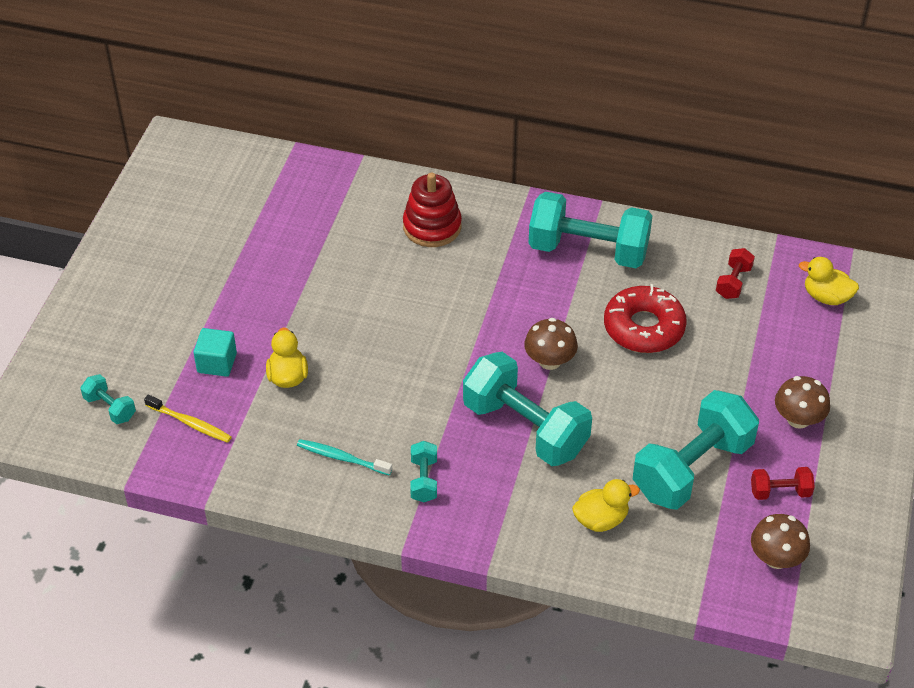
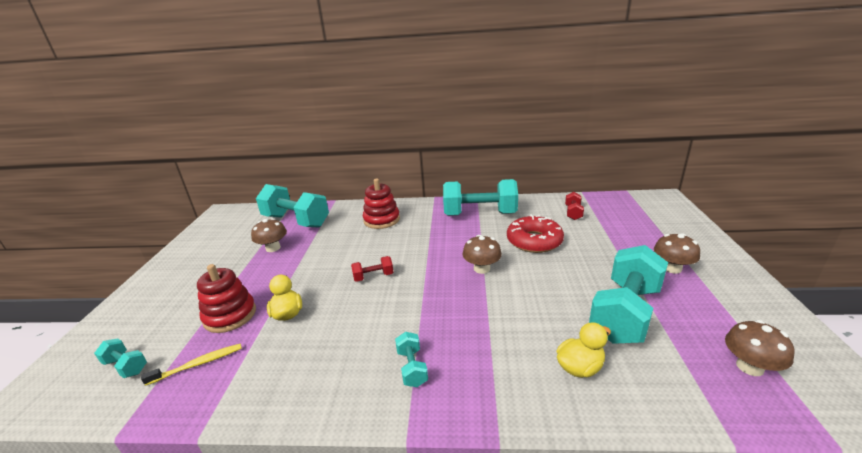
camera: 10 degrees left, 20 degrees down
(190, 423) = (198, 364): yellow toothbrush -> yellow toothbrush turned 45 degrees counterclockwise
(217, 363) = (230, 315): turquoise cube -> red stacking toy
(264, 251) = (273, 248): none -> brown mushroom
(342, 458) = (335, 364): turquoise toothbrush -> none
(525, 428) = (482, 312): turquoise dumbbell -> turquoise dumbbell (296, 221)
(780, 492) = (703, 315): red dumbbell -> red dumbbell (373, 276)
(826, 297) = (631, 210): yellow duck -> none

